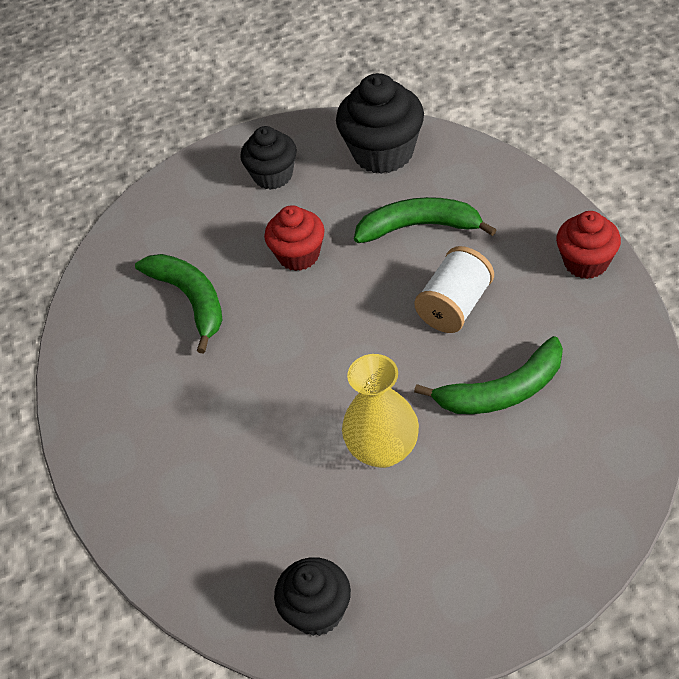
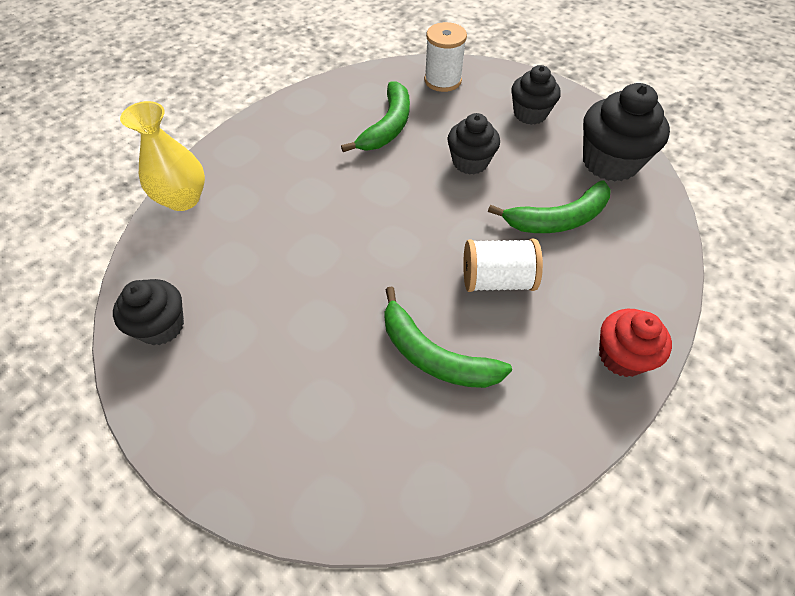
camera: 50 degrees right, 5 degrees up
(161, 220) = (442, 80): none -> white spool
(298, 255) = (470, 162): red cupcake -> black cupcake
(383, 450) = (326, 298): yellow vase -> yellow vase (183, 199)
(420, 227) = (557, 219): green banana -> green banana turned 105 degrees clockwise

